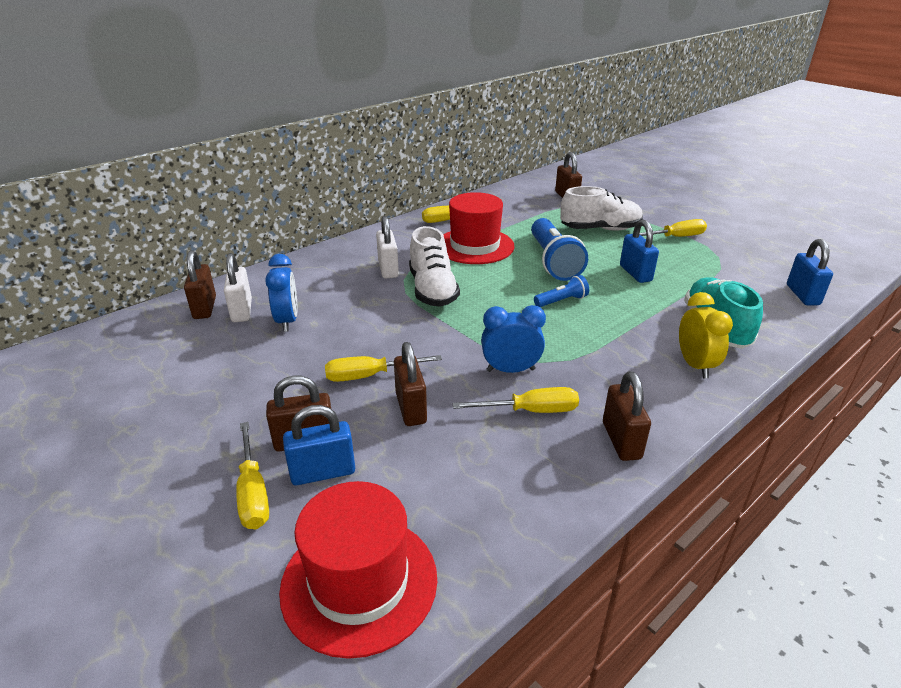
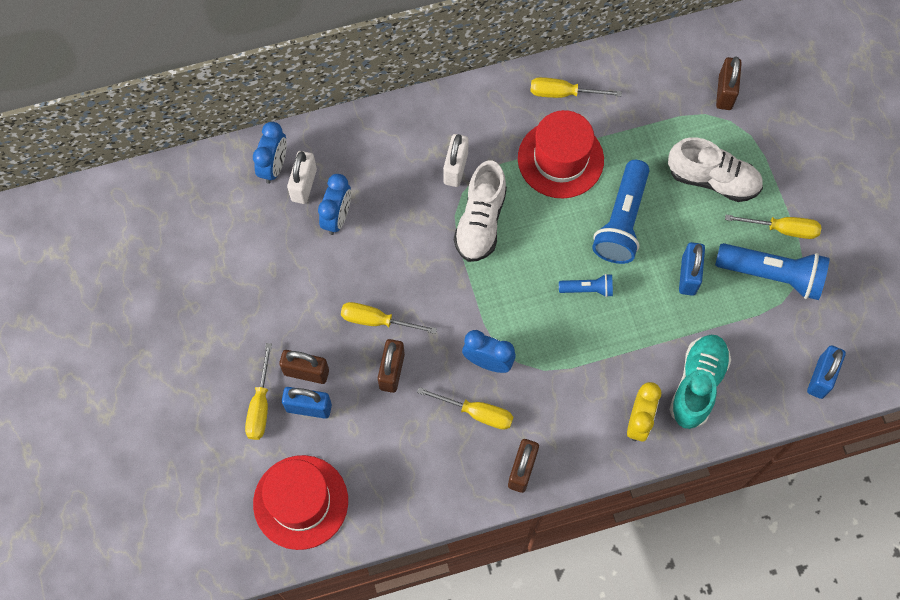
camera: 25 degrees right, 35 degrees up
(204, 308) = (274, 167): brown padlock -> blue clock
(697, 257) = (772, 275): none -> blue flashlight

